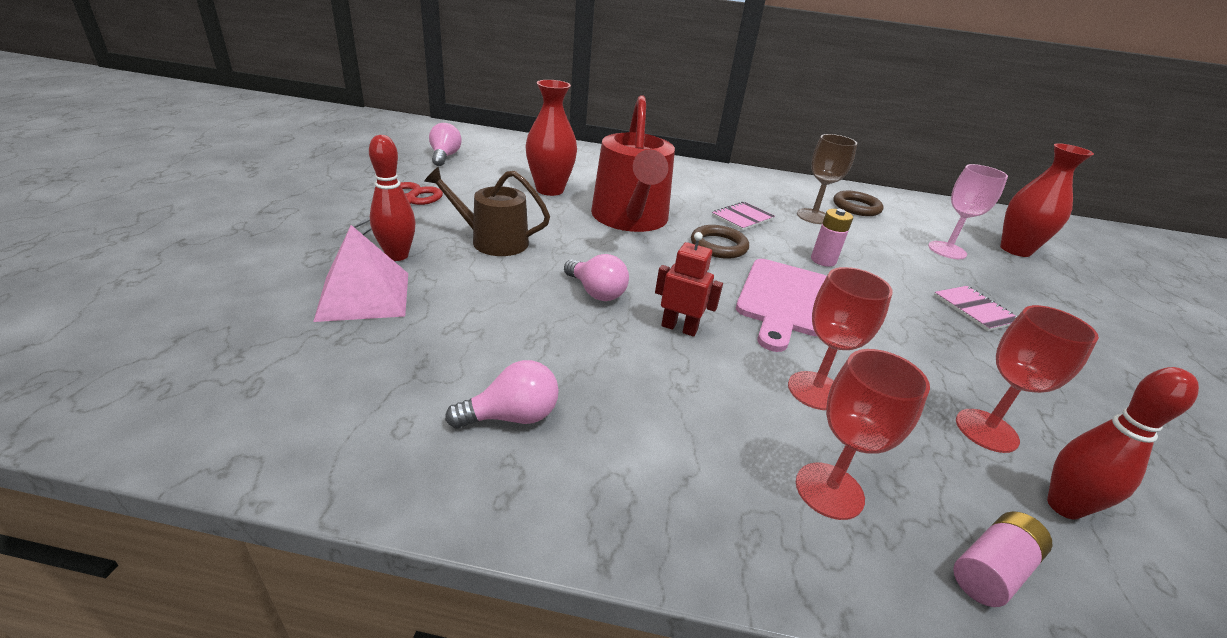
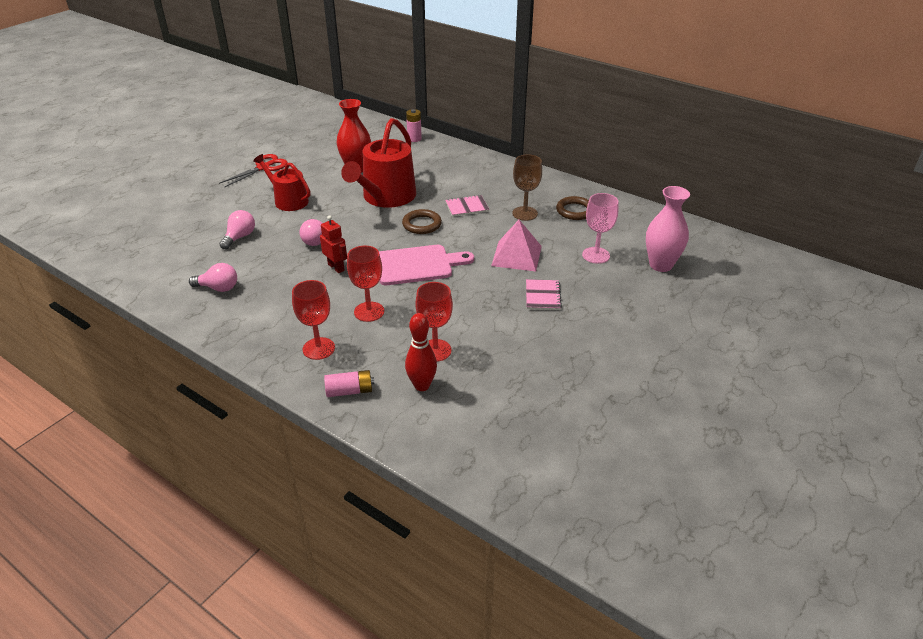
camera: 30 degrees right, 5 degrees up
(364, 295) = (201, 221): pink pyramid -> pink pyramid (516, 256)
(397, 256) = (232, 202): red bowling pin -> none
(445, 156) = (314, 135): pink light bulb -> pink light bulb (240, 237)
(492, 241) = (288, 200): brown watering can -> red watering can
(784, 300) = (417, 265): pink cutting board -> pink cutting board turned 150 degrees counterclockwise
(823, 260) = (482, 246): pink battery -> pink battery (414, 139)
(1015, 250) = (660, 265): red vase -> pink vase

